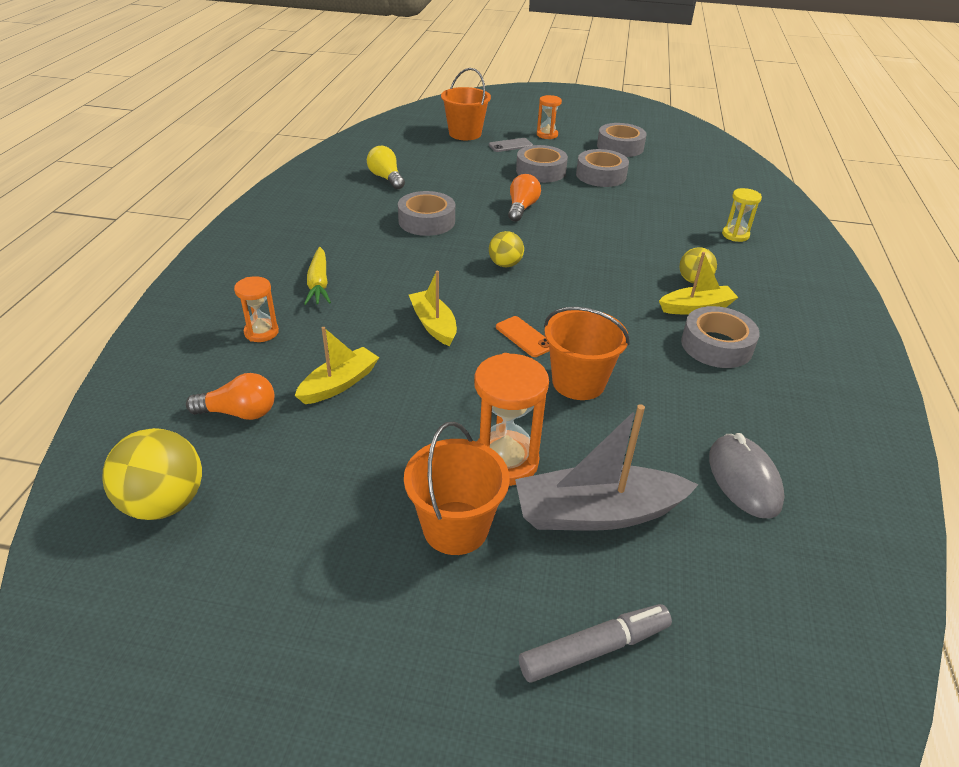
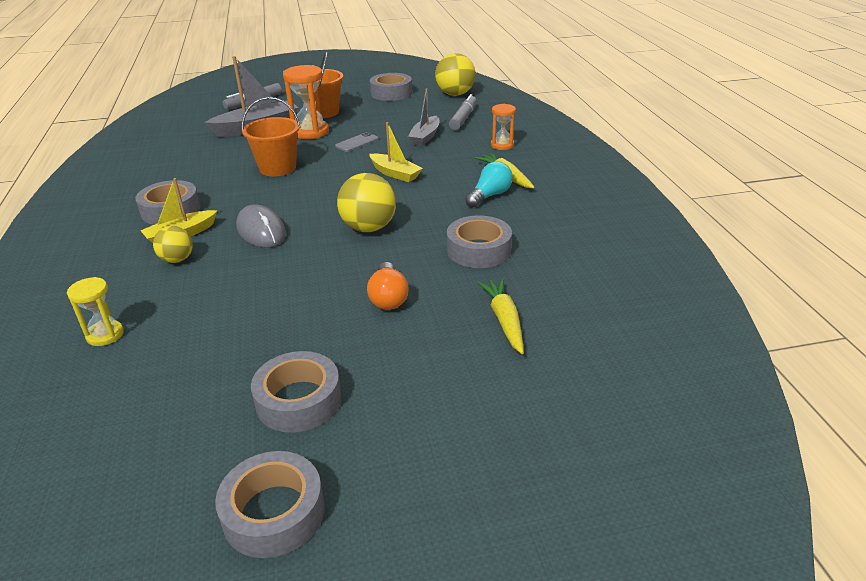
camera: 160 degrees right, 5 degrees down
(239, 413) = (463, 118): orange light bulb -> grey marker
(339, 384) = (425, 137): yellow boat -> grey boat
(362, 266) = (489, 195): none -> turquoise light bulb
(386, 178) = (586, 294): yellow light bulb -> none
(455, 179) = (504, 320): none -> yellow carrot
(465, 134) = (586, 441): orange bucket -> none
(505, 264) = (368, 228): yellow ball -> yellow ball, size x1.66
(510, 145) = (483, 433): grey phone -> grey phone (357, 142)
(524, 337) = (324, 182): orange phone -> none
(540, 171) = (397, 377): grey tape -> grey tape (391, 93)
(547, 135) = (437, 502): orange hourglass -> none
(744, 479) = (175, 152): grey mouse -> grey mouse (261, 231)

